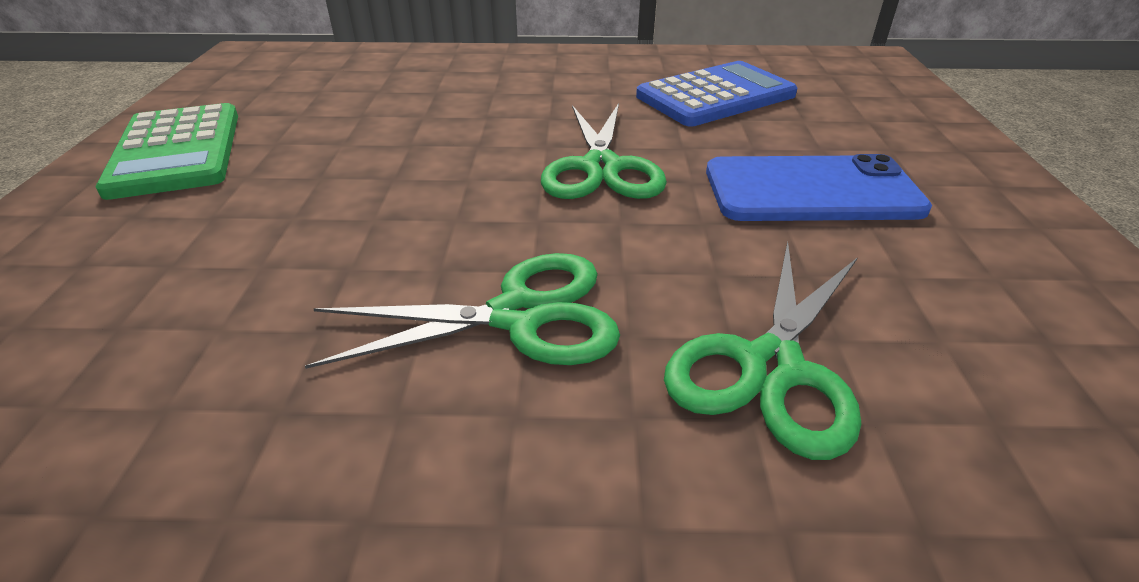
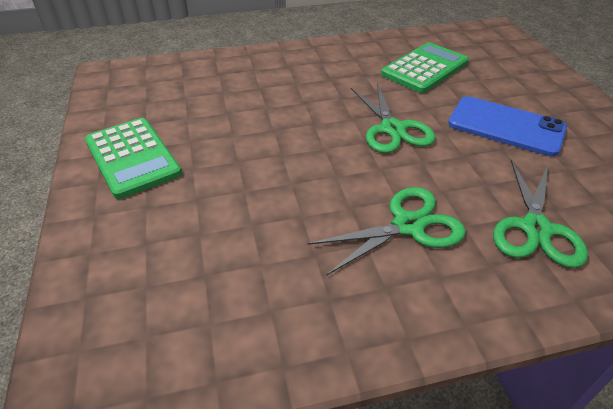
camera: 15 degrees left, 5 degrees up
(715, 96) = (425, 68): blue calculator -> green calculator
(811, 190) = (506, 126): blue phone -> blue phone turned 45 degrees clockwise

